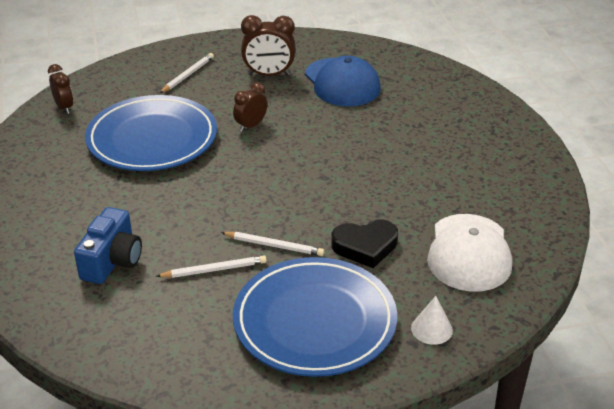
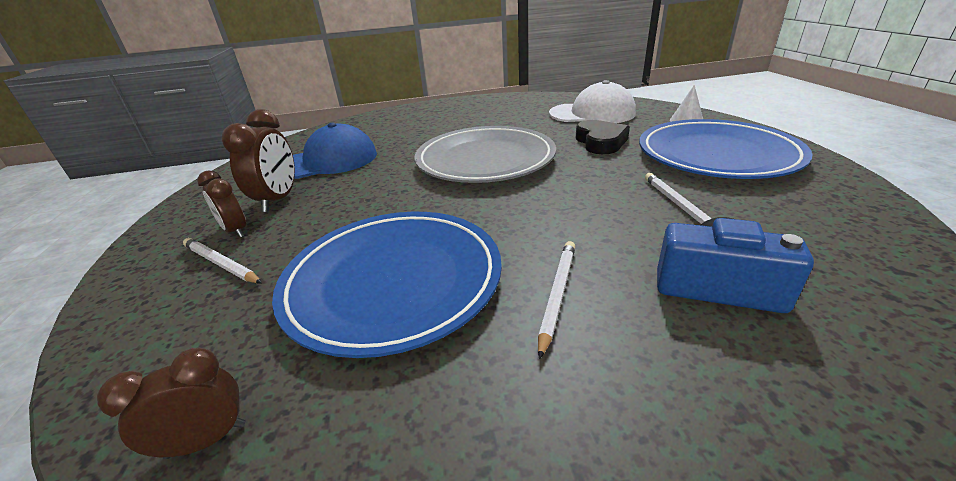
camera: 85 degrees left, 5 degrees down
(251, 126) = (390, 204): brown clock -> brown clock (235, 231)
(274, 246) = (619, 177): white pencil -> white pencil (557, 295)
(328, 169) = (485, 160): none -> grey plate

